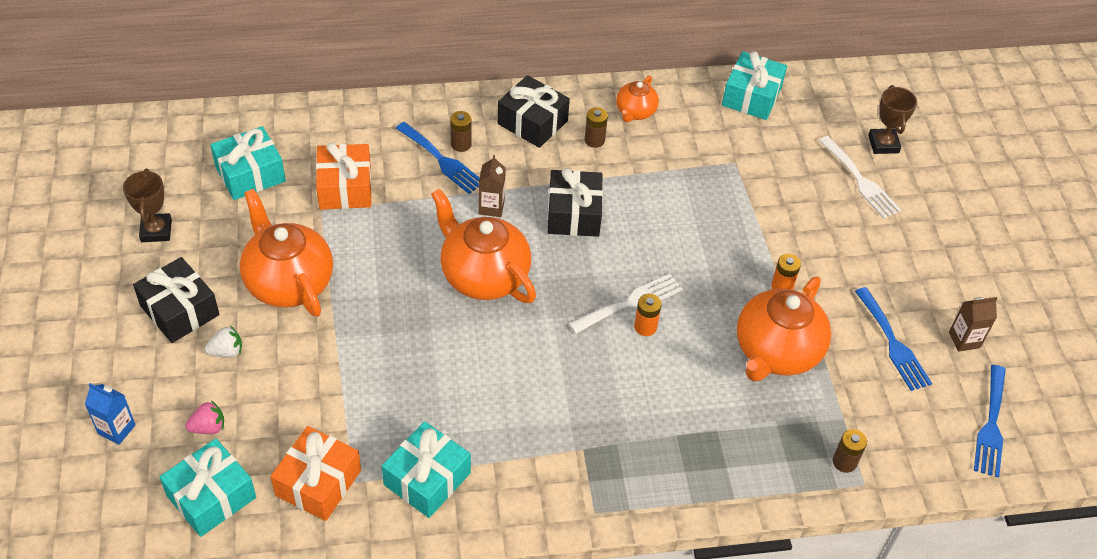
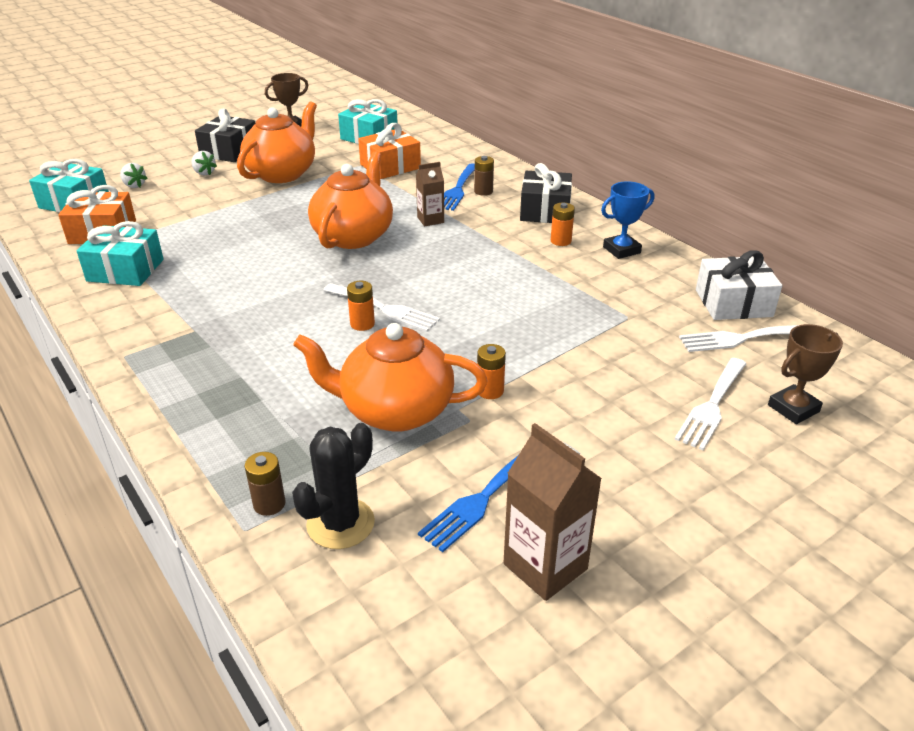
camera: 65 degrees right, 15 degrees down
(116, 429) = (118, 162): blue carton -> none
(208, 427) = (134, 185): pink strawberry -> white strawberry
(574, 214) = (462, 255): black gift -> none
(594, 140) = (560, 241): brown battery -> orange battery
(635, 112) = (621, 250): orange teapot -> blue trophy
(751, 96) = (733, 303): turquoise gift -> white gift
(796, 120) = (740, 338): none -> white fork
(882, 428) = (340, 523): none -> black cactus
(964, 340) = (545, 566): brown carton -> brown carton, size x1.64
(991, 425) = (414, 636): blue fork -> none

